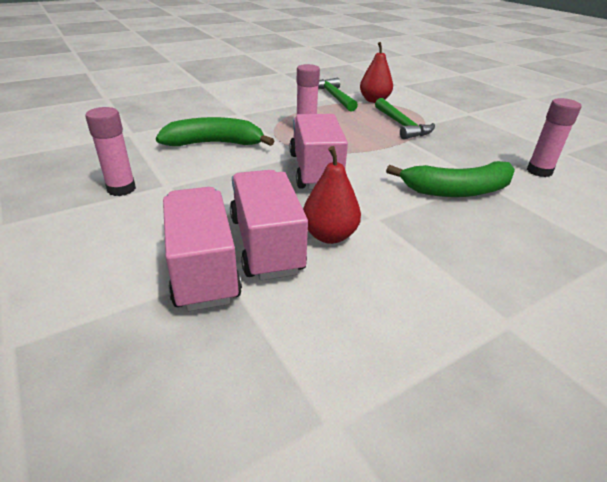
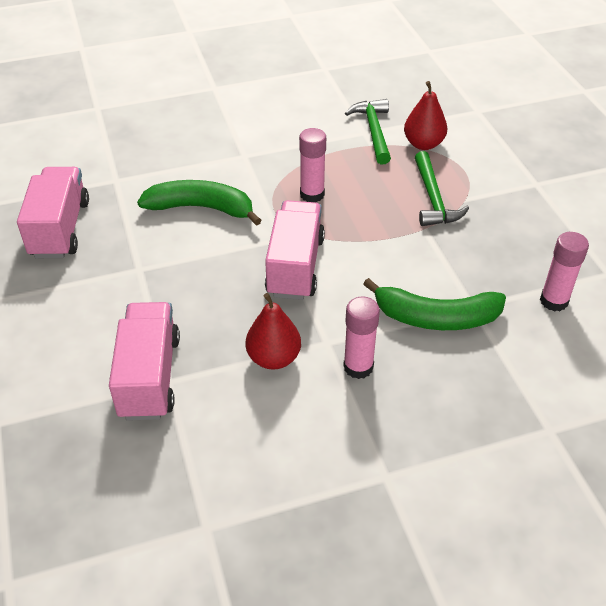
camera: 15 degrees right, 10 degrees up
(121, 189) = (95, 267): pink glue stick -> pink glue stick (358, 367)
(266, 244) = (211, 359): pink truck -> pink truck (60, 229)

